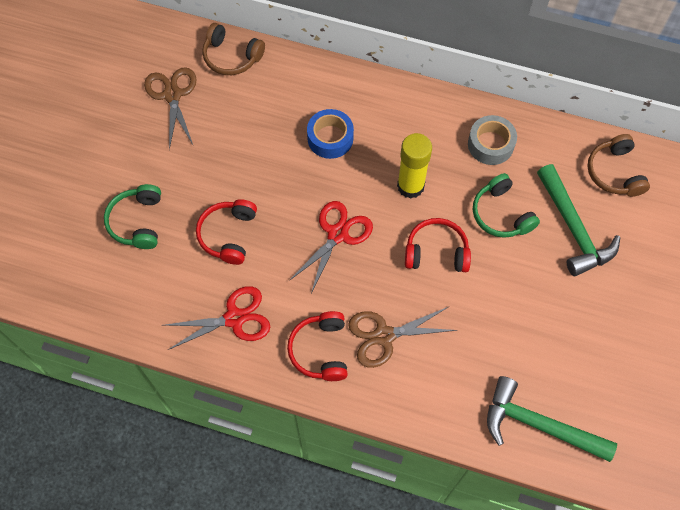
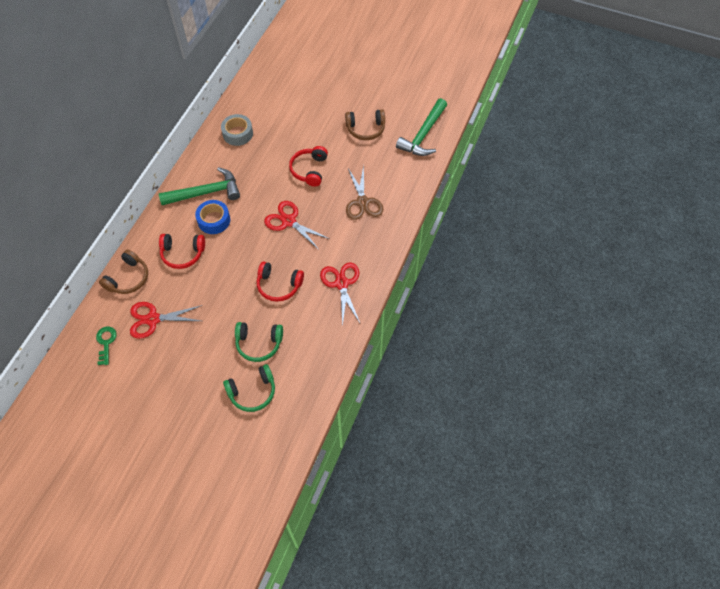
camera: 85 degrees left, 5 degrees down
(139, 52) = (106, 342): none -> green key
(172, 95) = (153, 319): brown scissors -> red scissors
(320, 350) = (369, 236): red headphones -> red headphones (182, 254)
(410, 186) = (260, 178): yellow glue stick -> none
(501, 214) = (288, 135): green headphones -> green headphones (252, 392)
(573, 228) = (304, 102): green hammer -> green hammer (206, 192)
(614, 172) = (270, 77): brown headphones -> brown headphones (365, 129)

